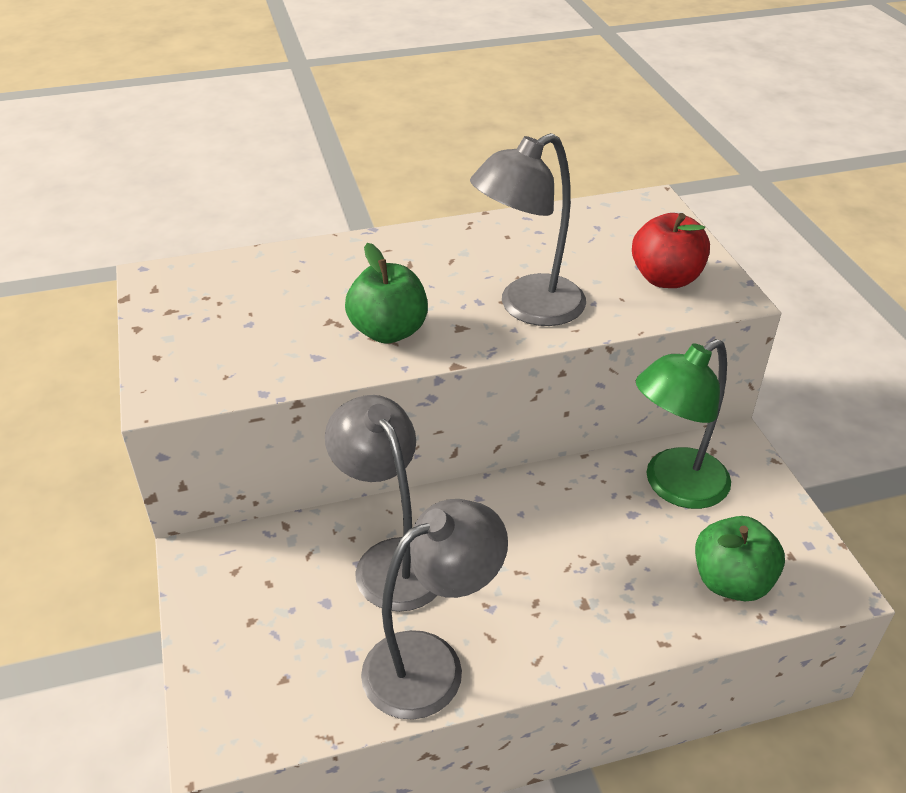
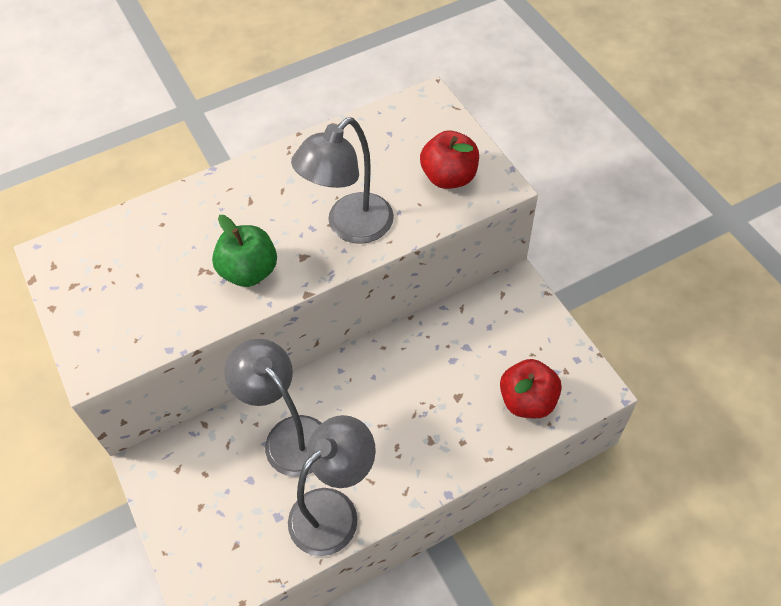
camera: 10 degrees left, 15 degrees up
(674, 487) = (478, 331): green lamp -> none
(731, 581) = (527, 401): green apple -> red apple

